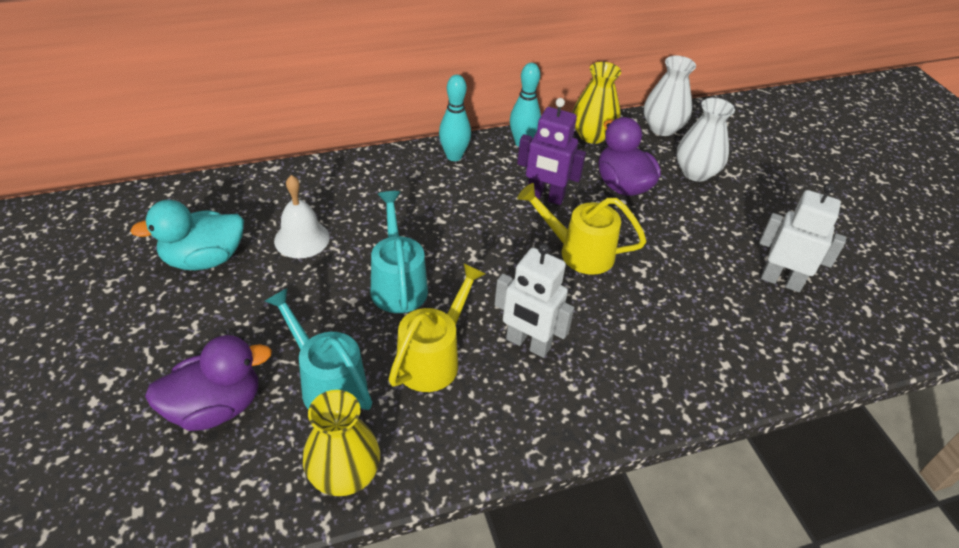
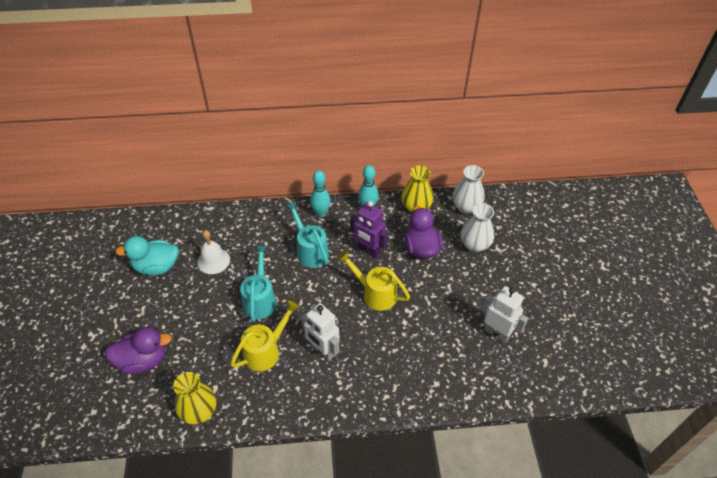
camera: 15 degrees right, 5 degrees up
(328, 383) = (204, 356): turquoise watering can -> turquoise watering can (310, 250)

